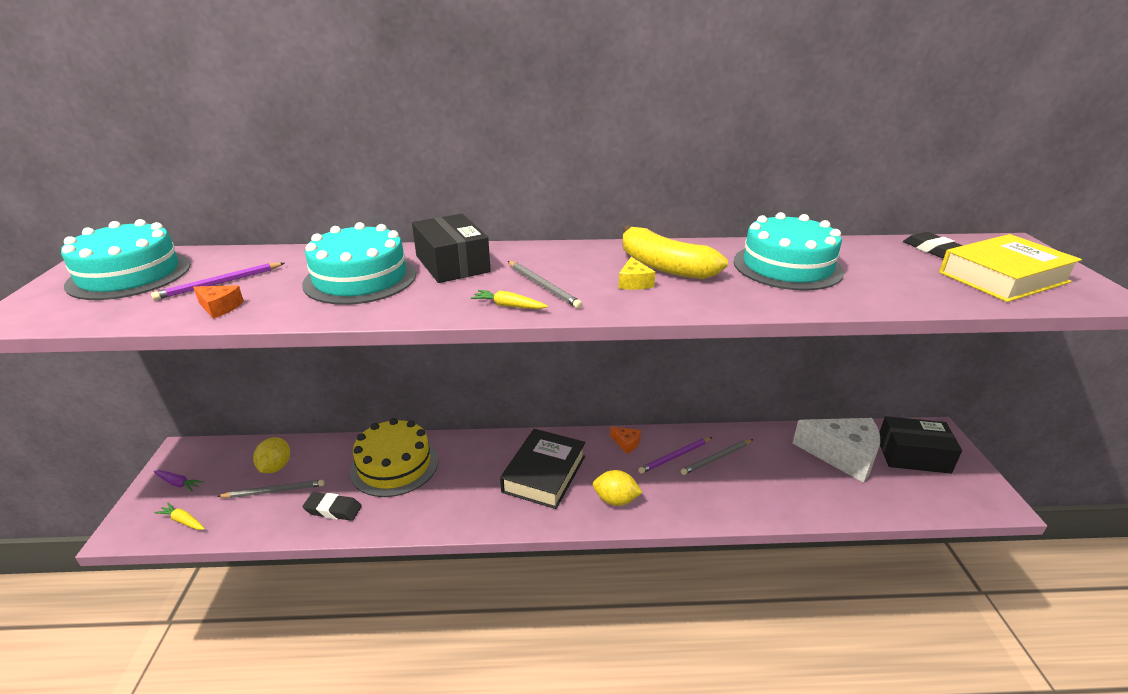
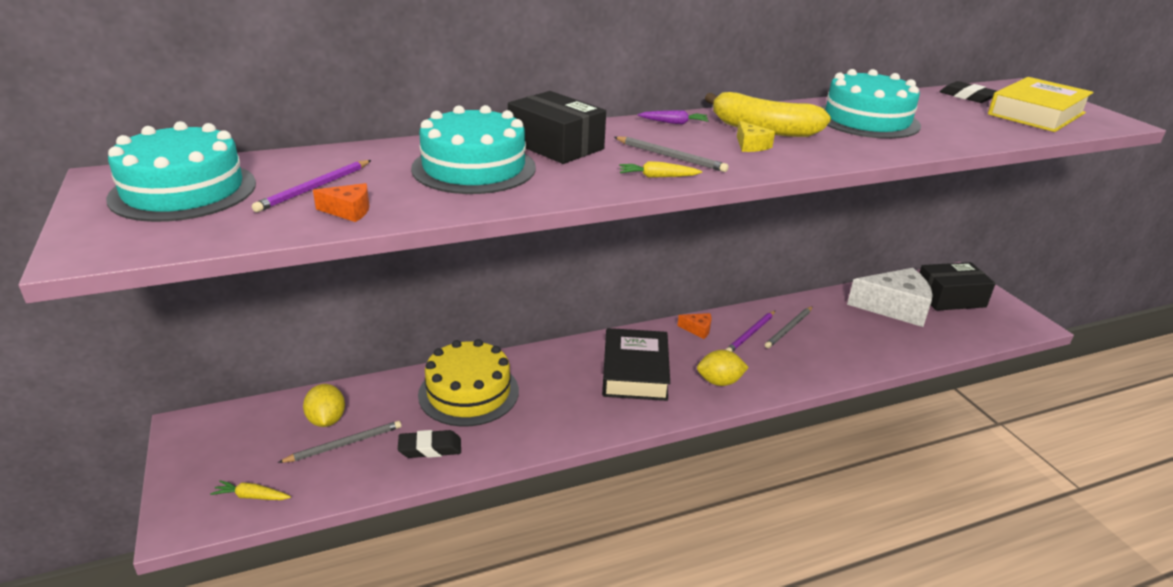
camera: 20 degrees left, 0 degrees up
(178, 483) = (211, 460): purple carrot -> purple carrot (674, 123)

